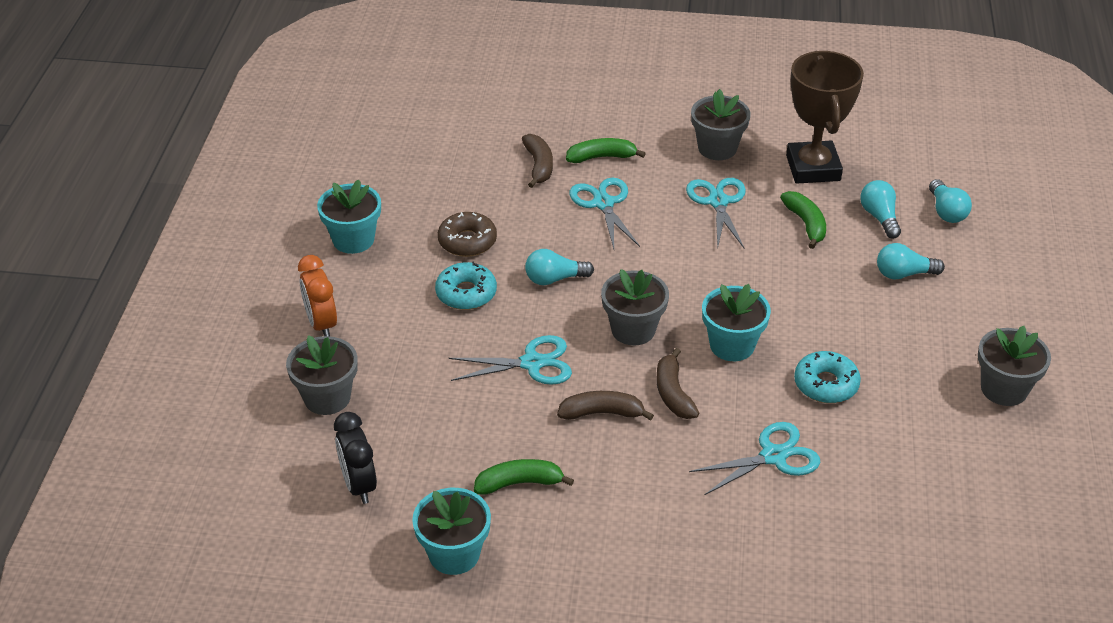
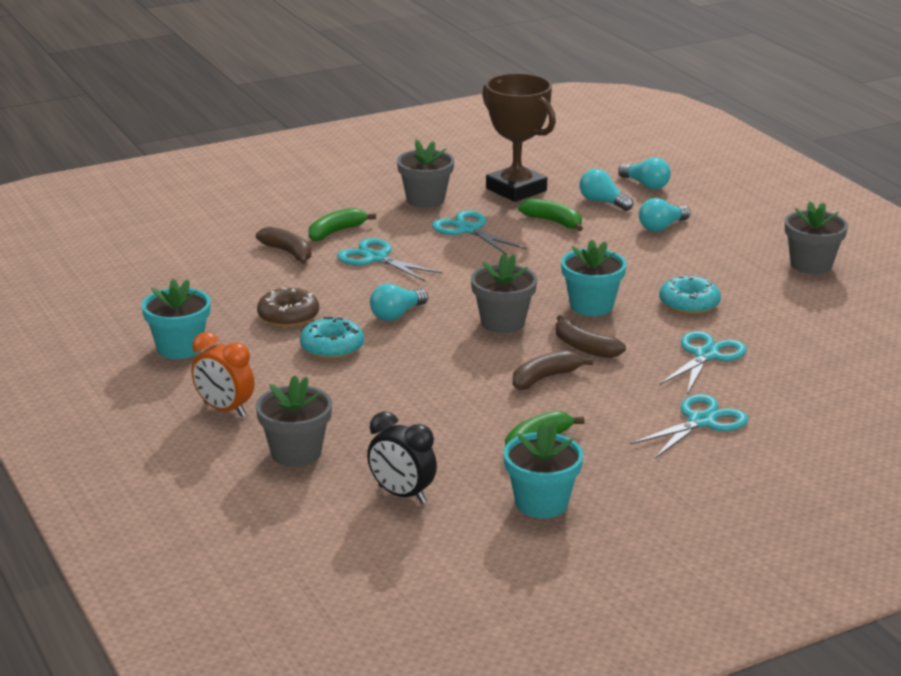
camera: 35 degrees left, 15 degrees down
(532, 363) = (447, 369): turquoise scissors -> turquoise scissors (701, 421)

